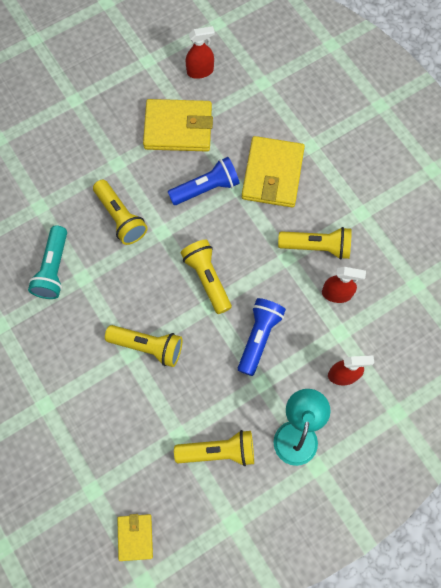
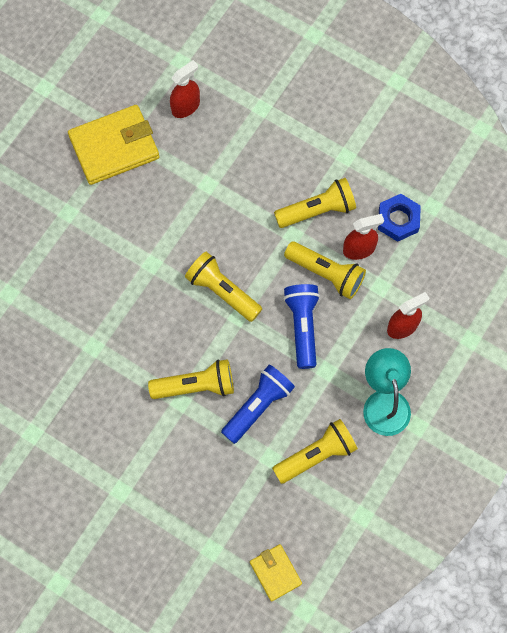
camera: 25 degrees left, 0 degrees up
(53, 269) = (58, 351): turquoise flashlight -> none
(120, 218) = (101, 268): yellow flashlight -> yellow flashlight (326, 274)
(200, 71) = (107, 75): red spray bottle -> red spray bottle (186, 107)
(206, 188) = (175, 198): blue flashlight -> blue flashlight (258, 406)
(272, 174) = (237, 154): yellow wallet -> none
(381, 283) = (398, 220): none -> blue nut

